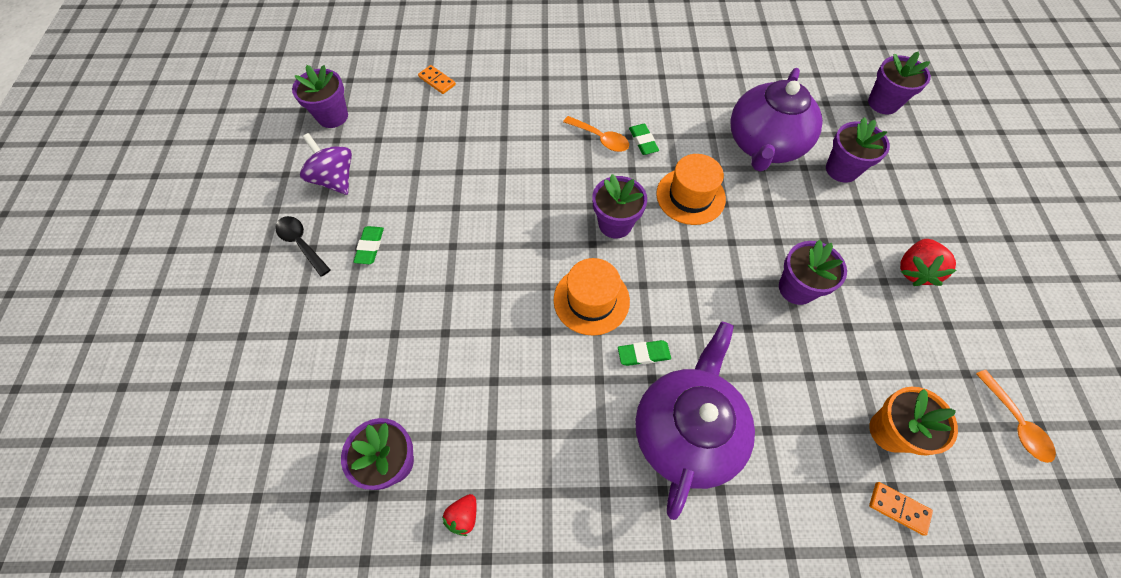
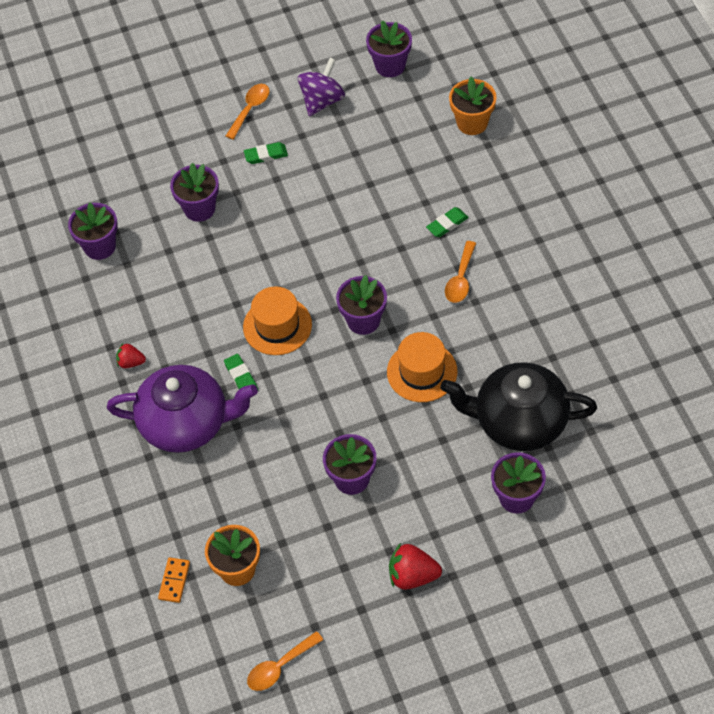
camera: 75 degrees right, 5 degrees down
(301, 243) = (250, 109): black spoon -> orange spoon
(437, 81) = (472, 123): orange domino -> orange flower pot
(463, 516) = (77, 302): red strawberry -> red strawberry (131, 362)
(643, 141) = (473, 315): green eraser -> green eraser (447, 224)
(764, 145) = (519, 421): purple teapot -> black teapot
(883, 103) = (638, 526): purple flower pot -> purple flower pot (199, 208)

